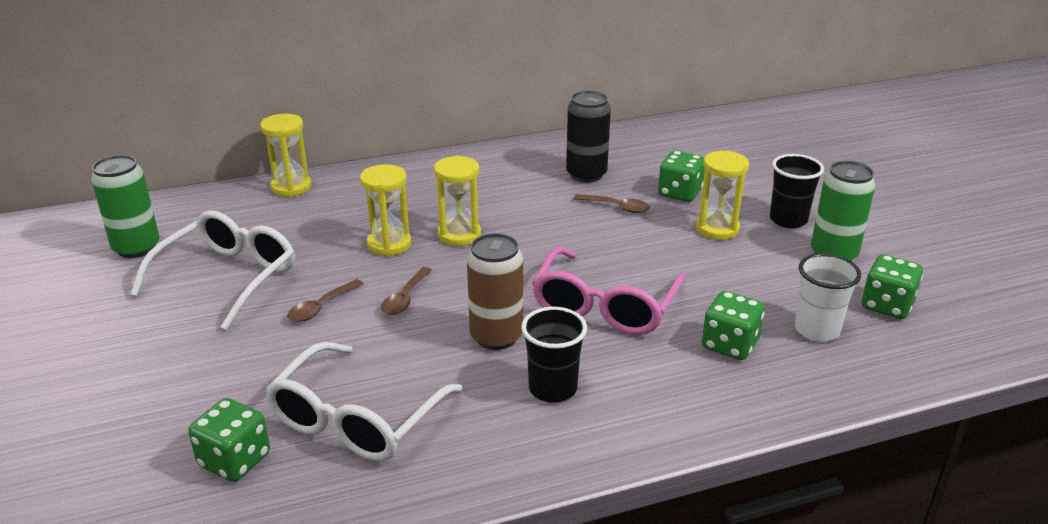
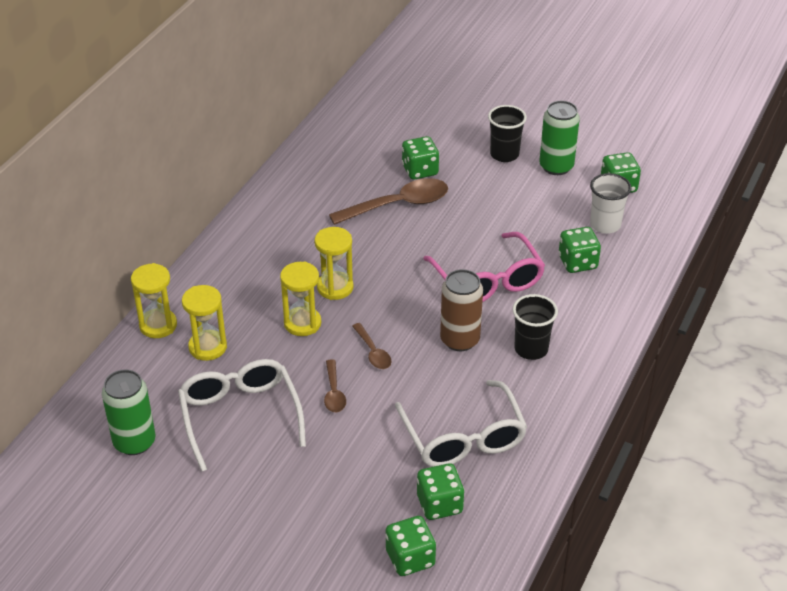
camera: 45 degrees left, 10 degrees up
(128, 486) = (410, 558): none -> green dice
(586, 174) = (343, 189): black can -> none
(617, 207) = (398, 205): brown spoon -> brown spoon, size x1.93
(717, 229) = (475, 186): yellow hourglass -> yellow hourglass (208, 347)

